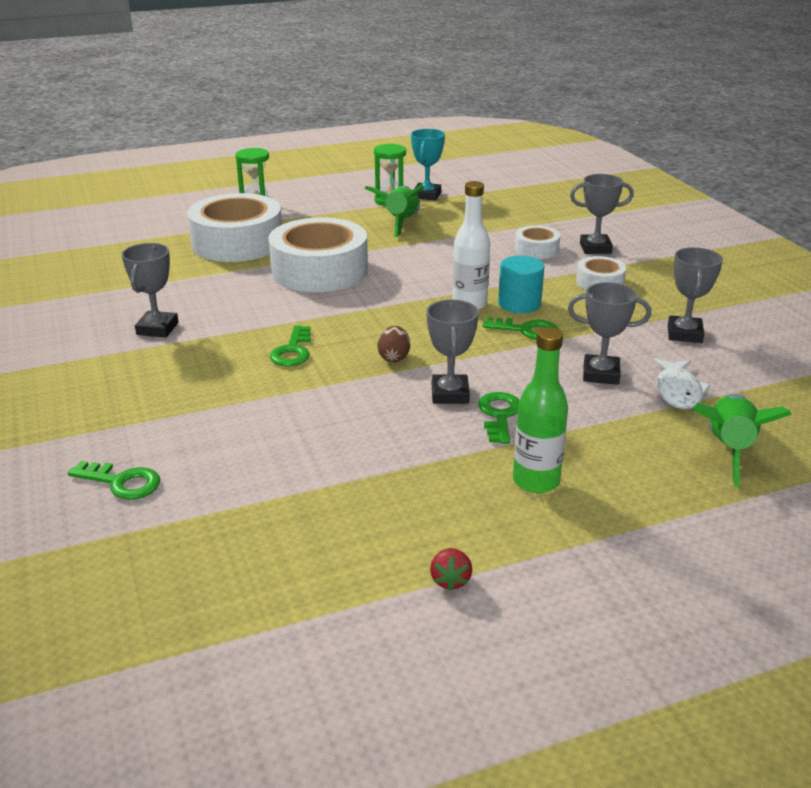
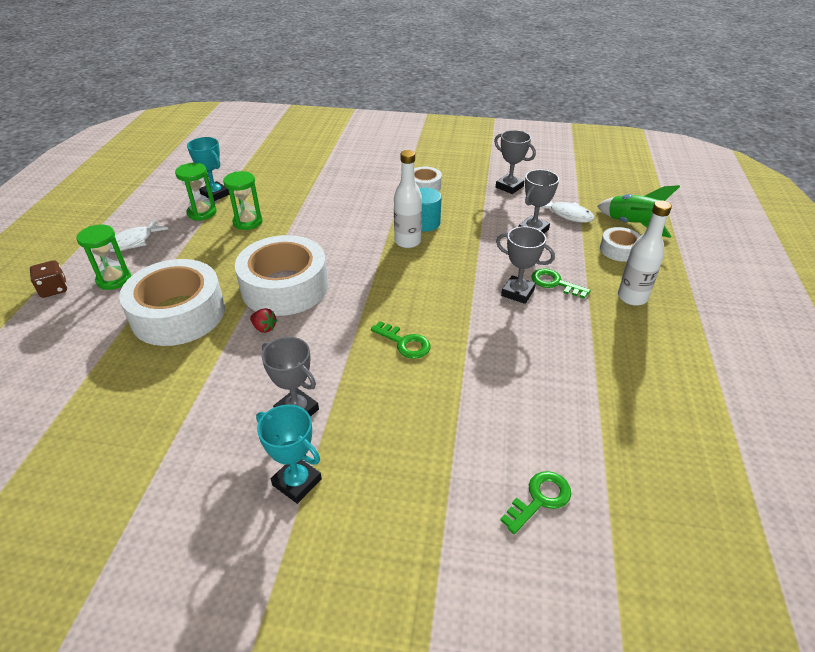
camera: 60 degrees left, 10 degrees up
(76, 354) = (297, 482): none -> turquoise trophy
(224, 192) = (54, 289): none -> brown dice
(314, 193) = (134, 241): none -> white fish
(394, 358) = (453, 299): brown egg -> none
(401, 222) = (248, 222): green rocket -> green hourglass
(450, 580) = (716, 366): red strawberry -> red strawberry (264, 328)
(527, 330) = (461, 234): green key -> none
(536, 249) = (357, 188): white tape -> white tape (619, 250)
(536, 481) = (632, 297): green bottle -> white bottle
(595, 248) = (378, 169): grey trophy -> none

